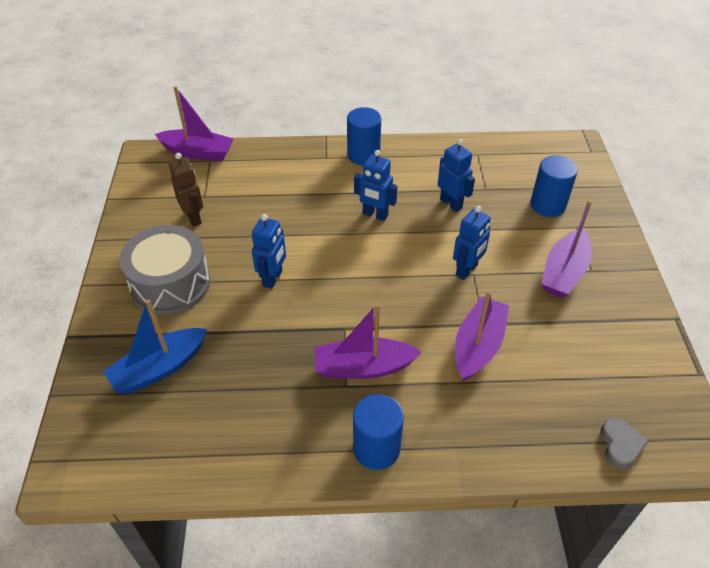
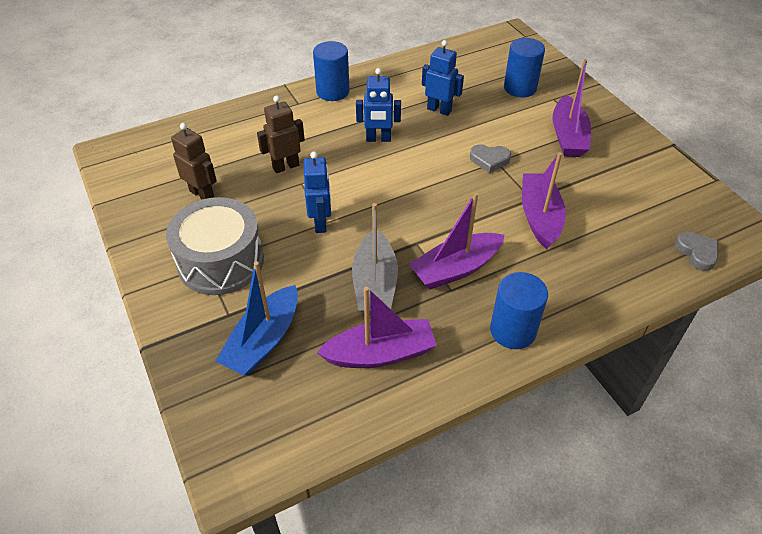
camera: 25 degrees left, 0 degrees up
(198, 152) = (164, 134): purple boat -> purple boat (380, 353)
(277, 215) = (285, 166): none -> brown robot
(282, 353) = (375, 284): none -> grey boat
(467, 270) = (489, 160): blue robot -> grey heart

